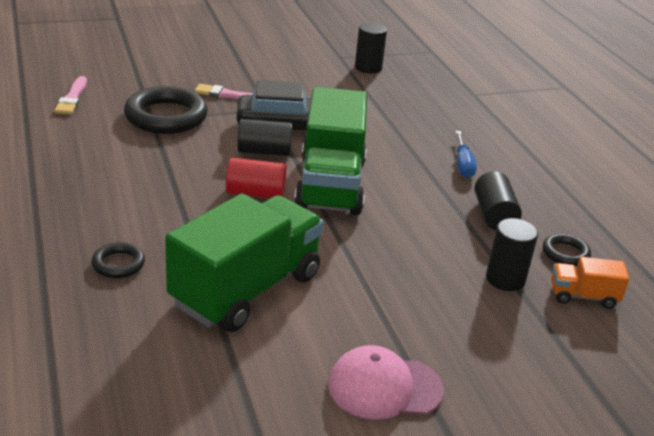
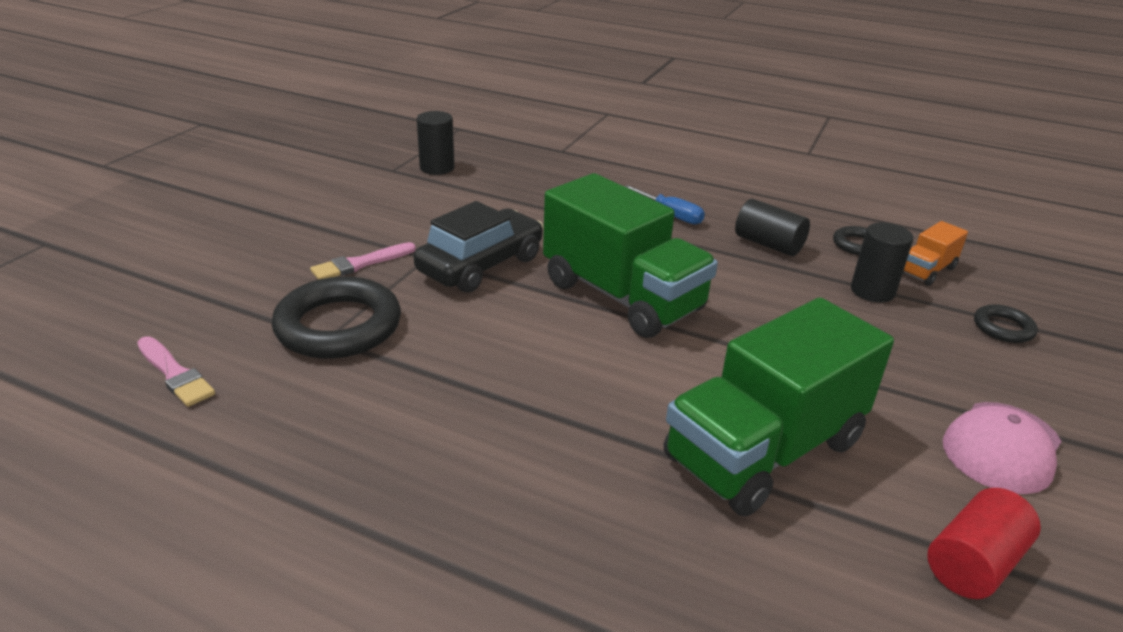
camera: 45 degrees left, 0 degrees up
(118, 264) = (620, 529): black ring -> black ring (1003, 328)
(246, 289) = (764, 451): green truck -> green truck turned 120 degrees counterclockwise
(255, 193) = (583, 348): red cylinder -> red cylinder (973, 563)
(264, 152) = (508, 301): black cylinder -> none

